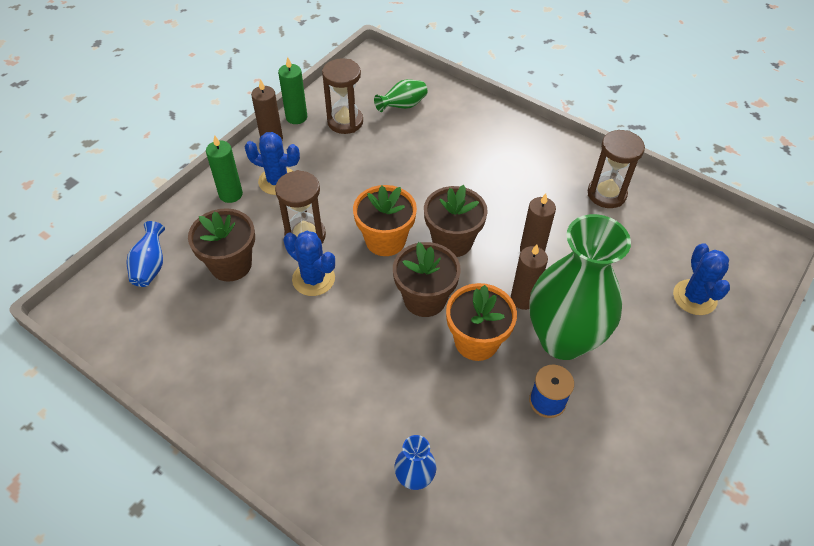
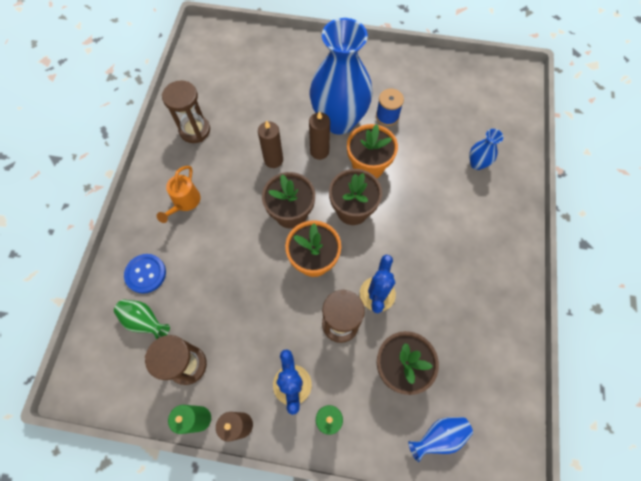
camera: 115 degrees left, 15 degrees up
(448, 117) = (145, 274): none -> blue button
(512, 161) = (184, 203): none -> orange watering can
(563, 339) = (339, 121): green vase -> blue vase
(694, 297) = (268, 63): blue cactus -> none

